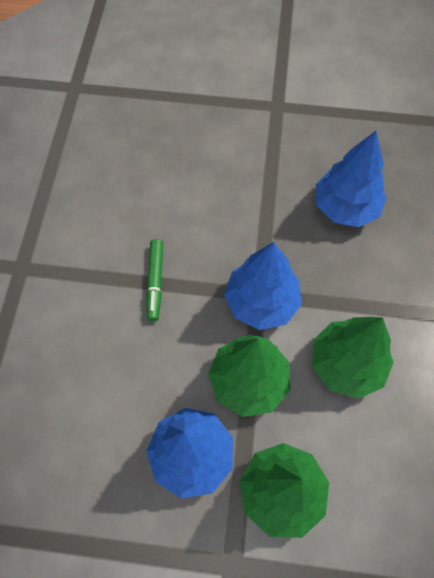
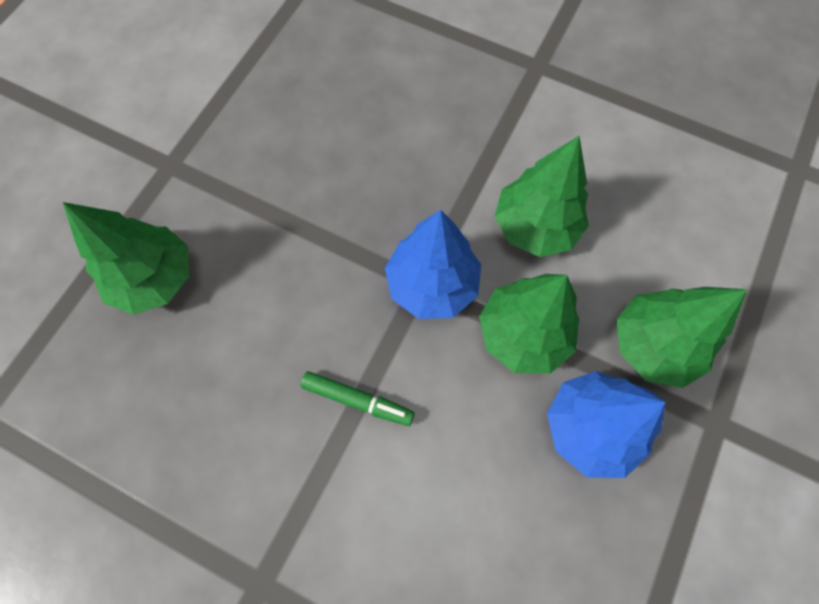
camera: 70 degrees left, 5 degrees up
(193, 132) = (154, 278): none -> green tree
(345, 207) = (349, 150): blue tree -> none

